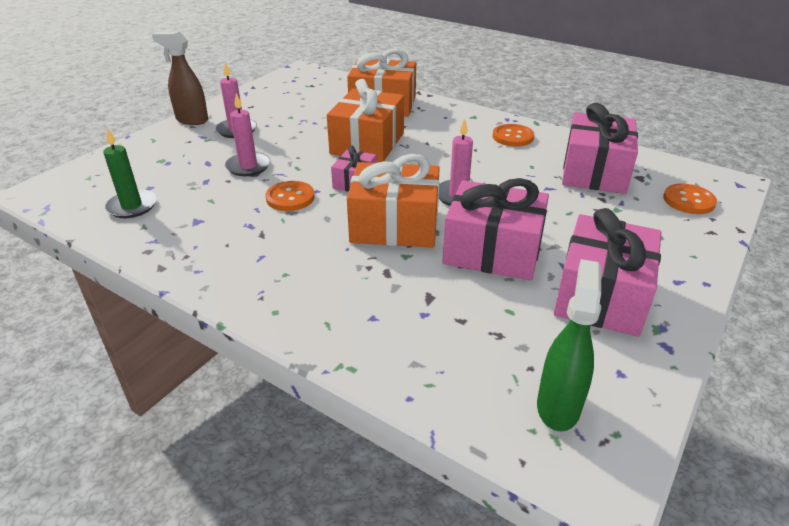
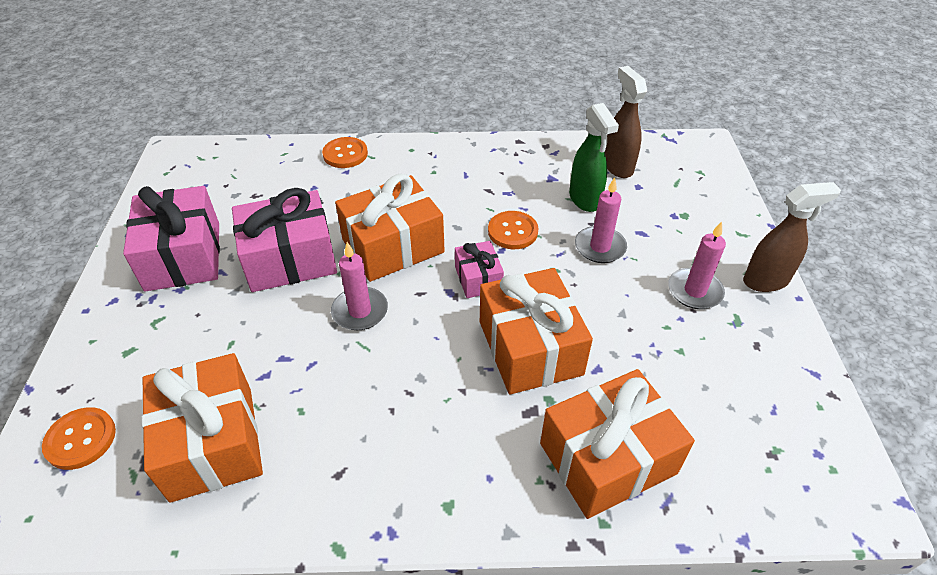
camera: 145 degrees right, 10 degrees up
(132, 206) = (617, 166): green candle -> brown spray bottle
(513, 137) = (356, 474): orange button -> orange button (345, 154)
(558, 406) = (202, 172): green spray bottle -> green spray bottle (585, 200)
(594, 172) = (212, 442): pink gift -> orange gift

